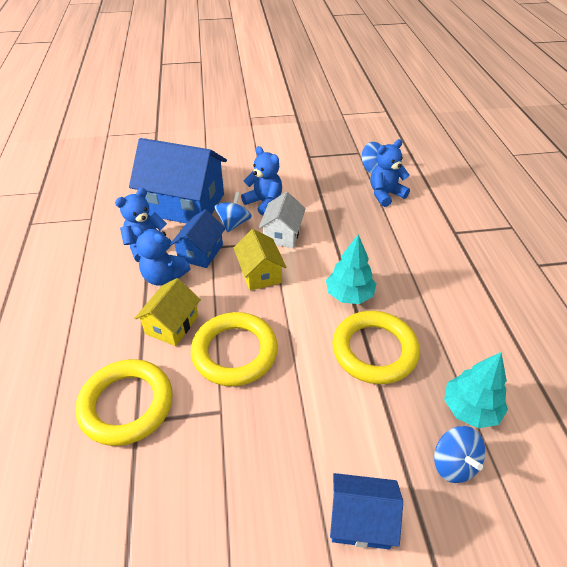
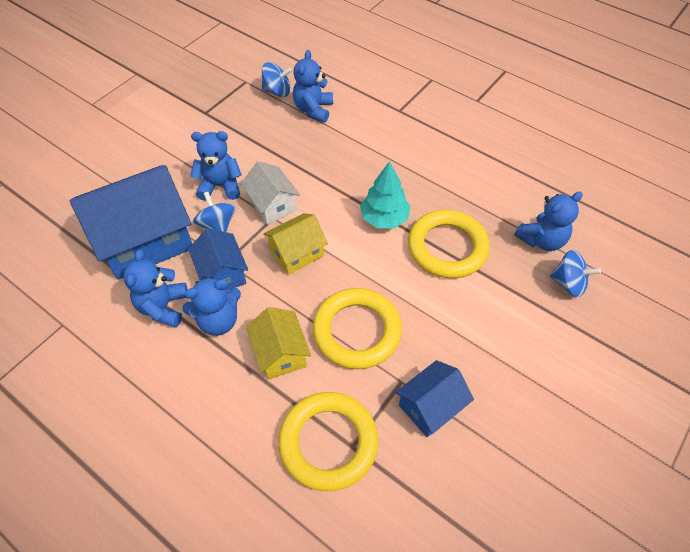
camera: 45 degrees left, 10 degrees up
(260, 273) = (297, 253): yellow house -> yellow house turned 60 degrees counterclockwise
(360, 520) = (559, 365): blue house -> blue house (430, 406)
(470, 409) = (541, 240): turquoise tree -> blue teddy bear

